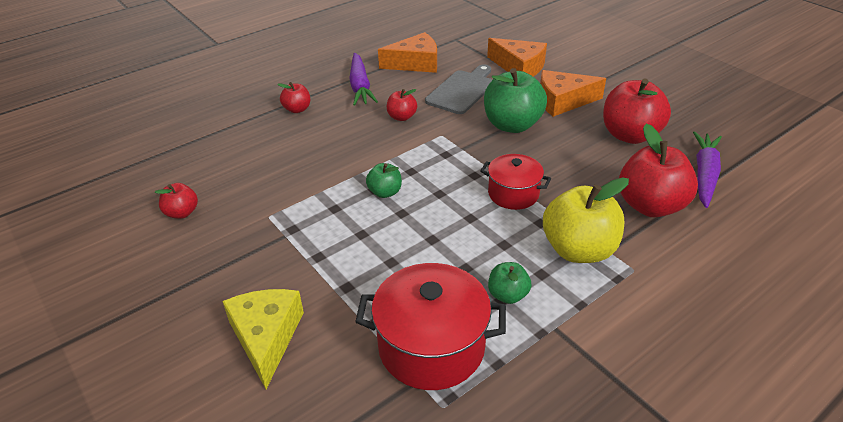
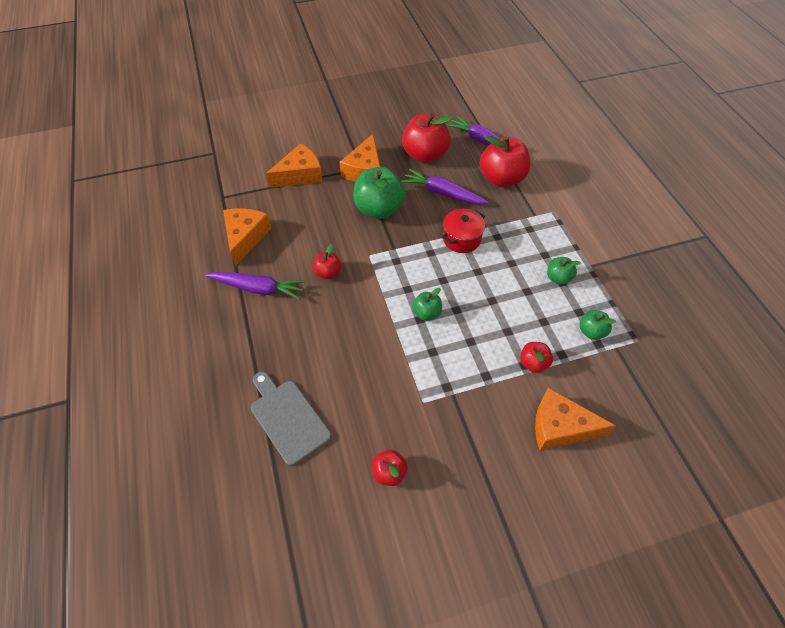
camera: 70 degrees left, 15 degrees up
(266, 337) = (560, 427): yellow cheese -> orange cheese
(297, 109) = (267, 347): red apple -> red apple (533, 363)
(431, 346) = (591, 331): red pot -> green apple
(462, 91) = (312, 221): grey cutting board -> grey cutting board (288, 418)
(577, 163) = (443, 193): none -> purple carrot
(578, 250) = (529, 228): yellow apple -> none

